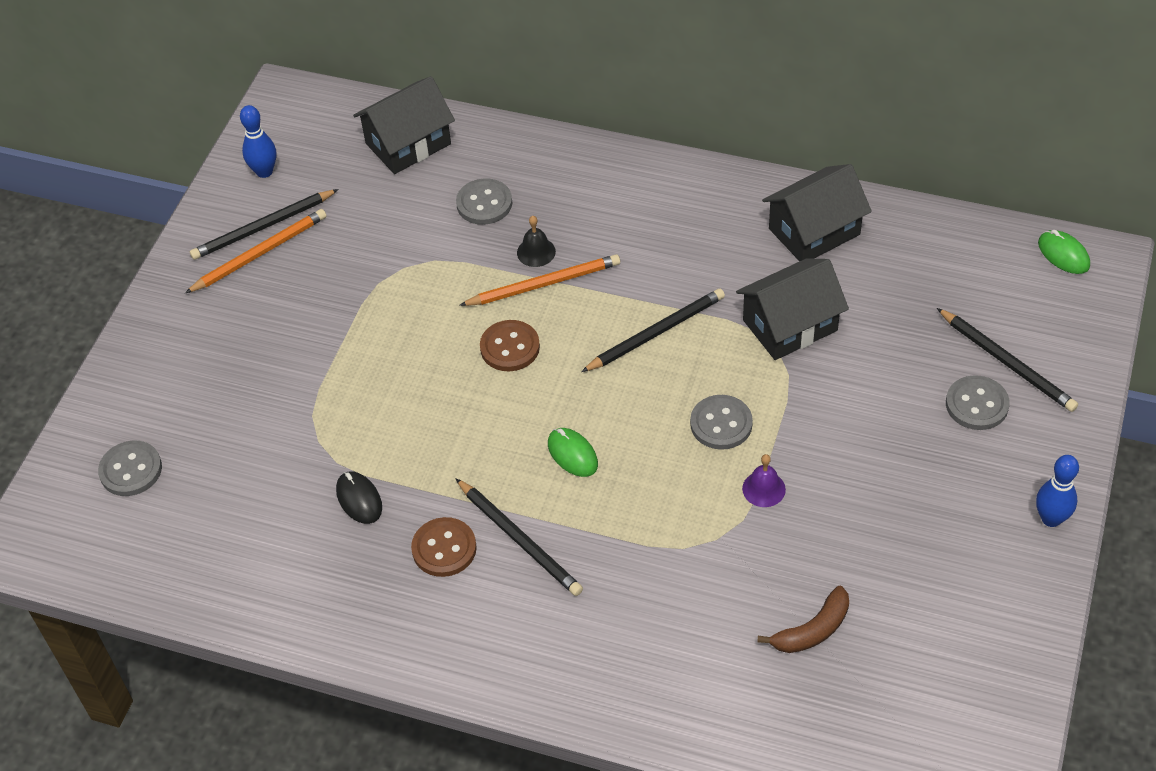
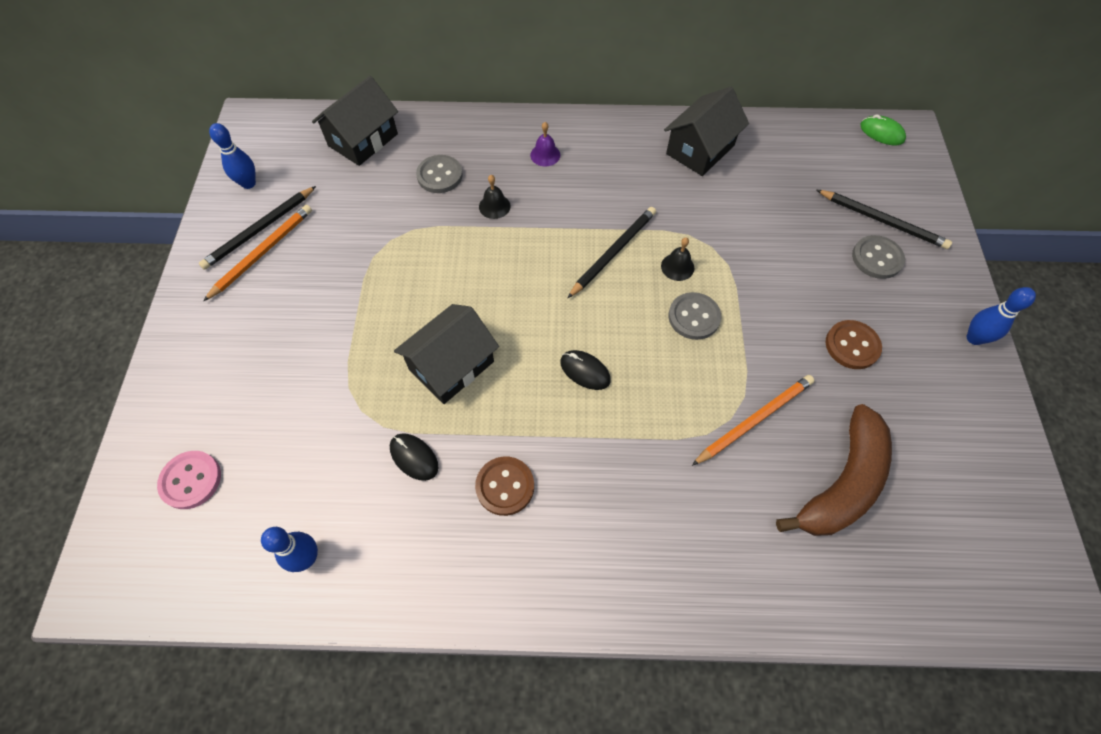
camera: 20 degrees left, 10 degrees up
(131, 470) = (191, 480): grey button -> pink button
(225, 567) = (307, 558): none -> blue bowling pin
(510, 347) = (500, 289): brown button -> brown button (852, 346)
(519, 540) = (568, 461): black pencil -> none
(544, 284) = (509, 231): orange pencil -> orange pencil (754, 420)
(572, 454) = (585, 371): green mouse -> black mouse
(726, 364) = (677, 267): none -> black bell
(763, 489) = (750, 365): purple bell -> purple bell (545, 155)
(790, 325) = (713, 225): black house -> black house (451, 366)
(812, 630) = (842, 483): brown banana -> brown banana, size x1.79

